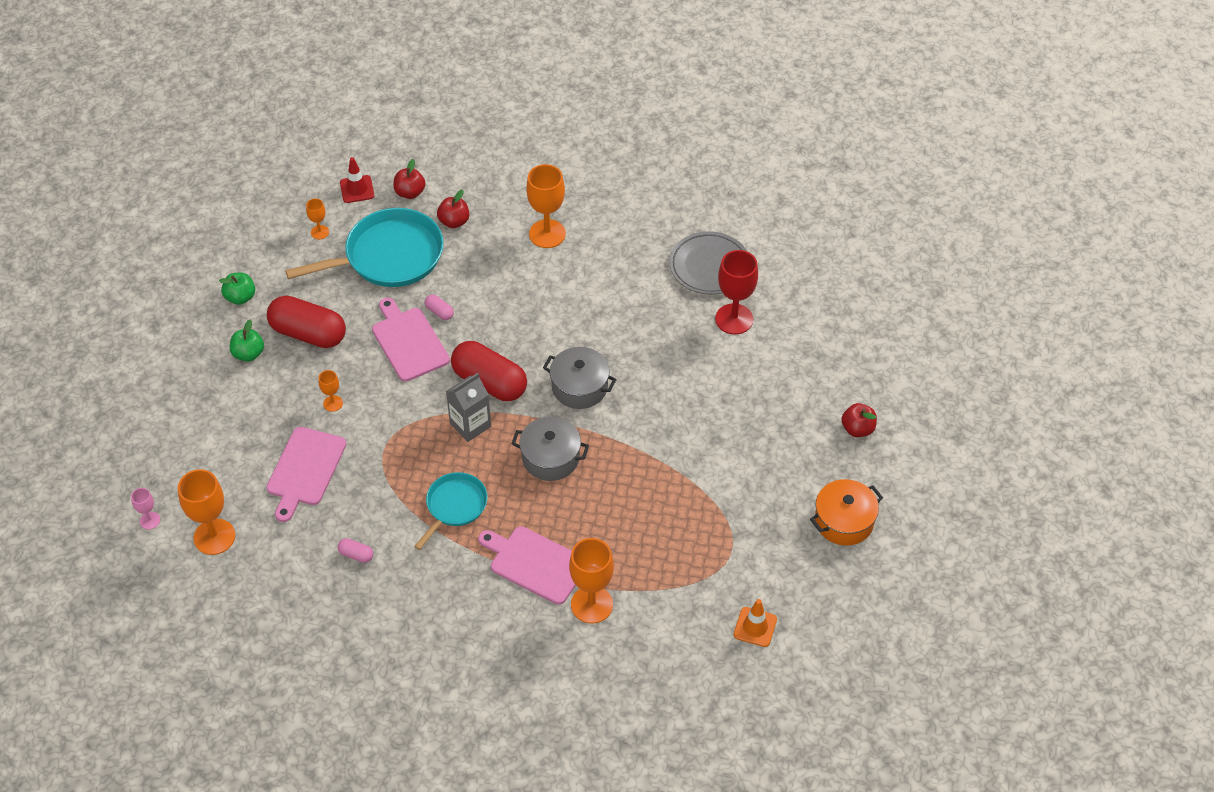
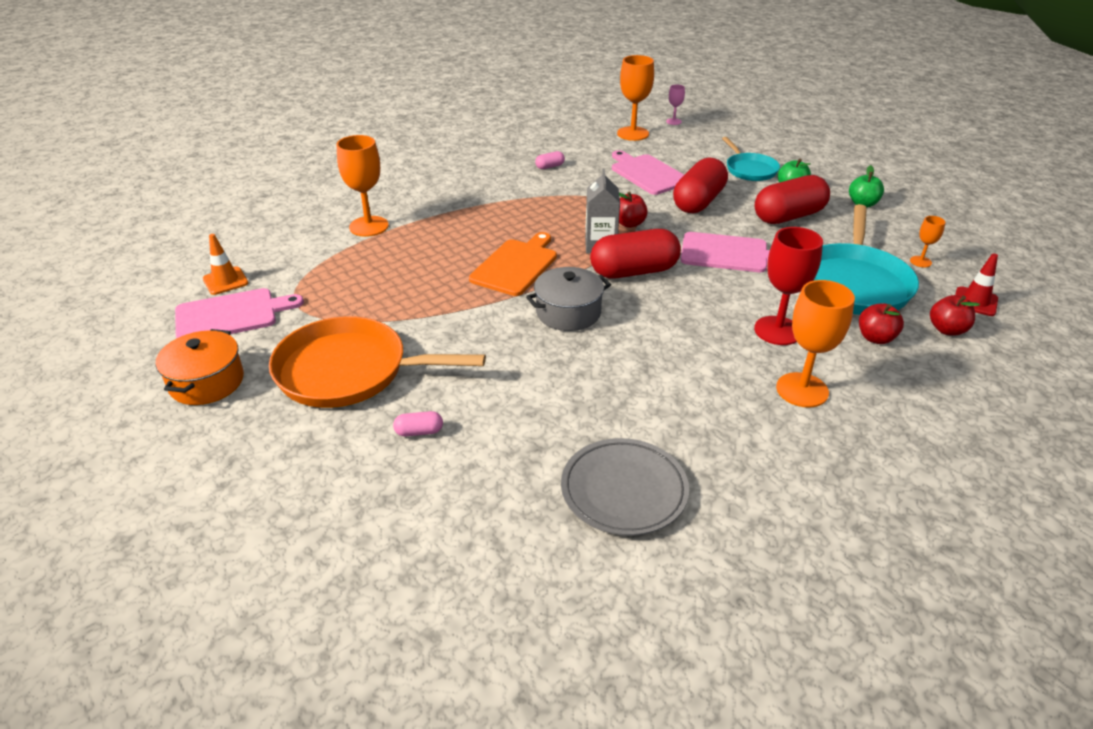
camera: 130 degrees right, 15 degrees down
(333, 403) = (698, 202): orange goblet -> red capsule
(439, 312) = (749, 281): pink capsule -> pink capsule (419, 432)
(455, 506) = (534, 211): turquoise pan -> turquoise pan (750, 170)
(535, 563) = (437, 220): pink cutting board -> pink cutting board (231, 315)
(550, 458) = (516, 265): grey pot -> orange cutting board
(734, 319) = (522, 461): red goblet -> red goblet (777, 330)
(756, 456) = (349, 371): none -> orange pan
(857, 429) = (264, 462): red apple -> red apple (629, 223)

